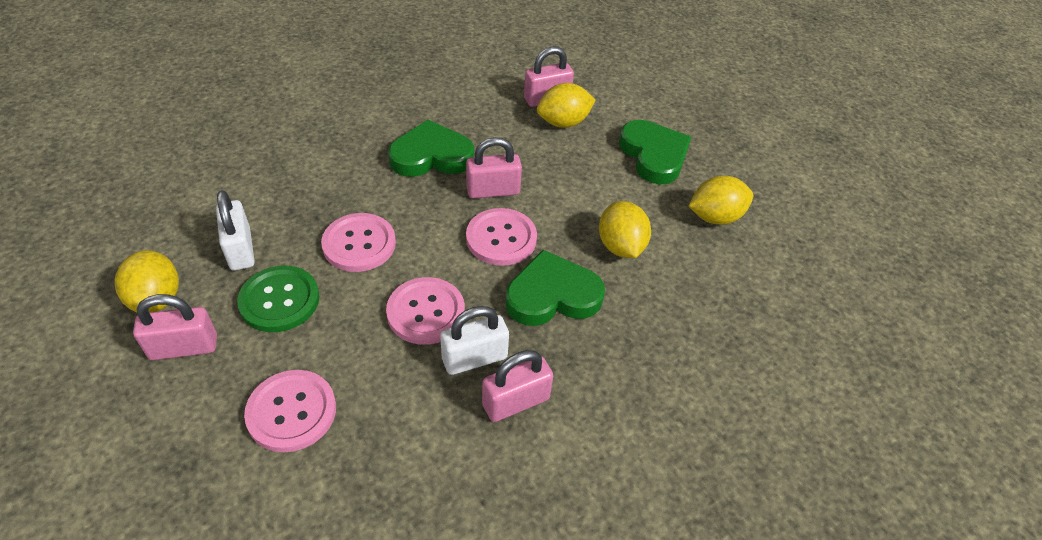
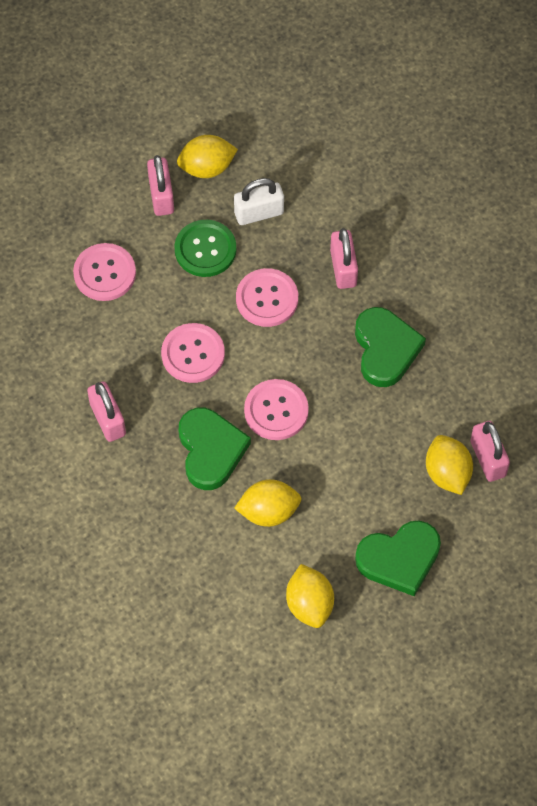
camera: 95 degrees right, 15 degrees up
(474, 358) = (147, 390): white padlock -> none
(493, 191) = (338, 404): pink padlock -> pink padlock (343, 268)

